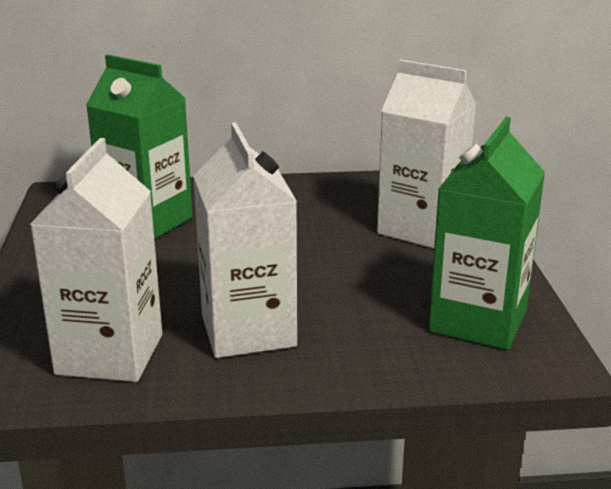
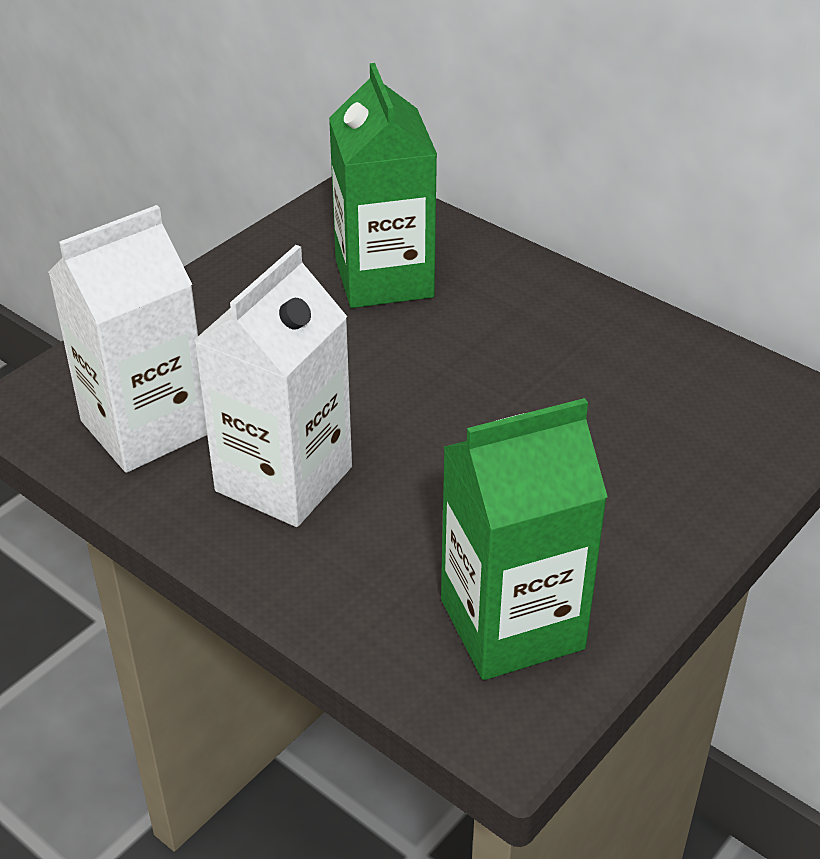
camera: 45 degrees right, 15 degrees up
(421, 229) = (652, 461): white carton -> none

